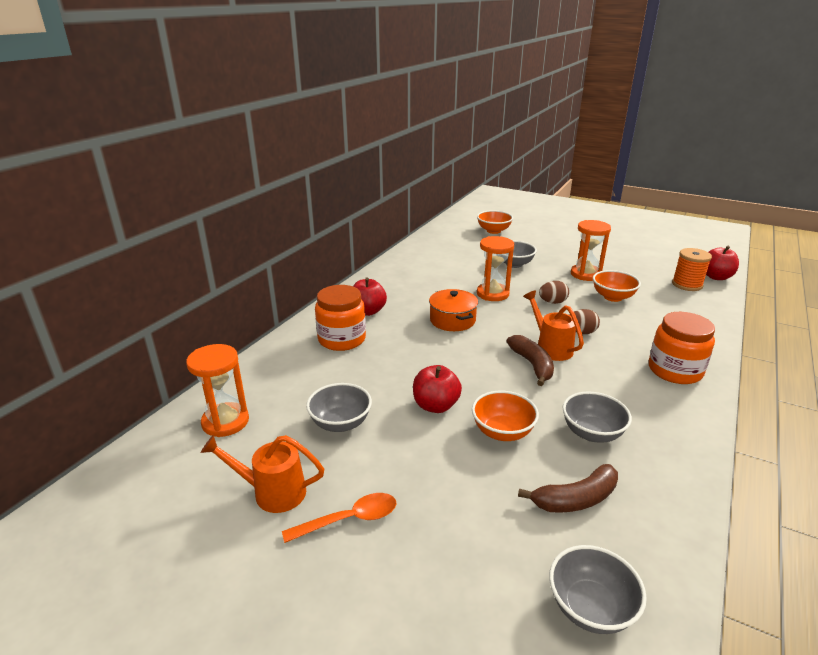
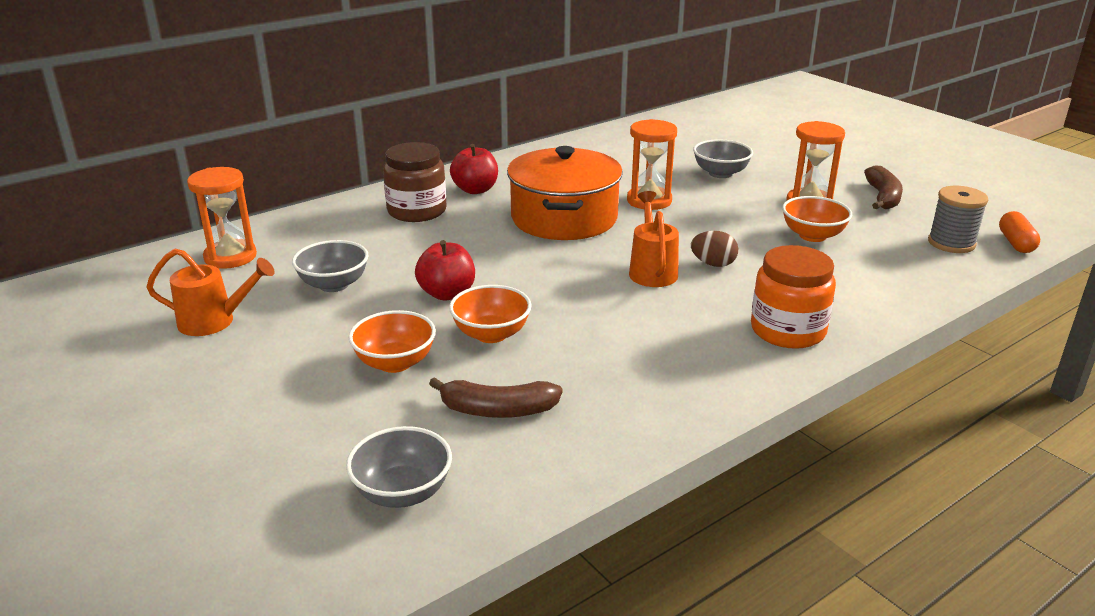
camera: 25 degrees right, 0 degrees up
(272, 492) = (215, 322): orange watering can -> orange watering can turned 150 degrees clockwise
(342, 339) = (417, 211): orange jar -> brown jar
(349, 519) = (259, 361): orange spoon -> none
(452, 320) = (564, 218): orange pot -> orange pot, size x1.75
(493, 231) = (742, 130): orange bowl -> orange bowl (395, 363)
(532, 365) = (605, 282): brown banana -> brown banana (882, 197)
(552, 302) = (718, 225): brown egg -> none
(592, 433) = (593, 361): grey bowl -> none
(687, 285) = (951, 243): orange spool -> grey spool
(716, 277) = (1015, 243): red apple -> orange capsule

